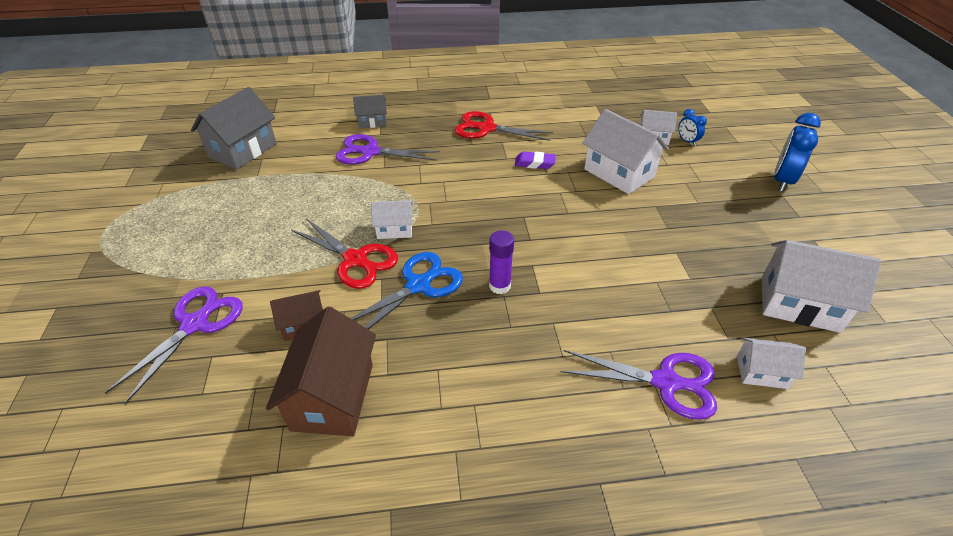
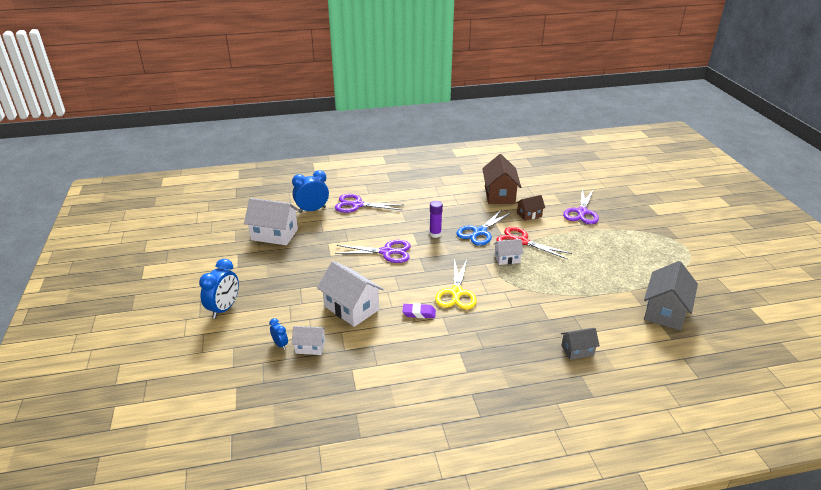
camera: 175 degrees right, 10 degrees down
(369, 152) = (559, 316): purple scissors -> purple scissors (387, 252)
(484, 183) = (456, 293): none -> yellow scissors
(486, 128) = (467, 349): red scissors -> none
(761, 372) = (312, 210): white house -> blue clock

